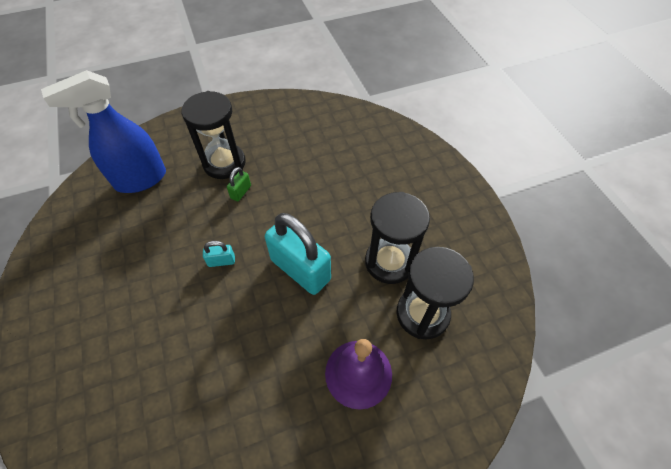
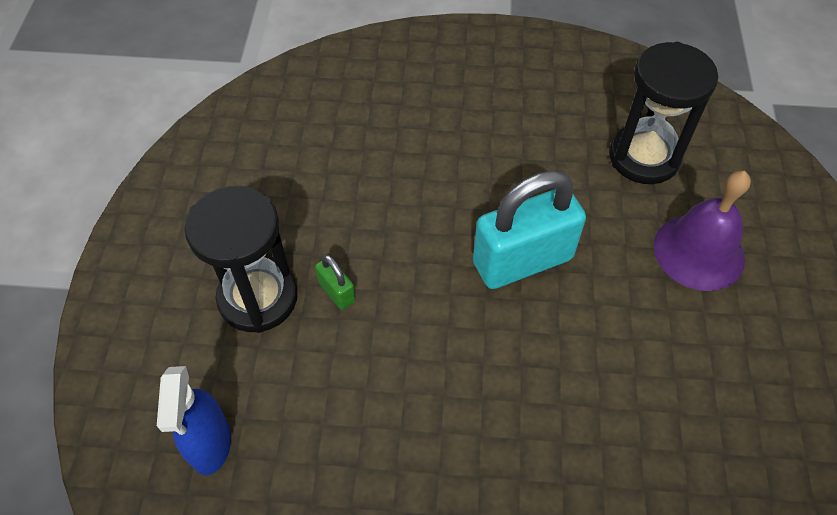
camera: 65 degrees left, 0 degrees up
(140, 179) = (210, 444): blue spray bottle -> blue spray bottle, size x0.62
(221, 261) = (459, 358): turquoise padlock -> none
(389, 262) = (556, 158): black hourglass -> none

